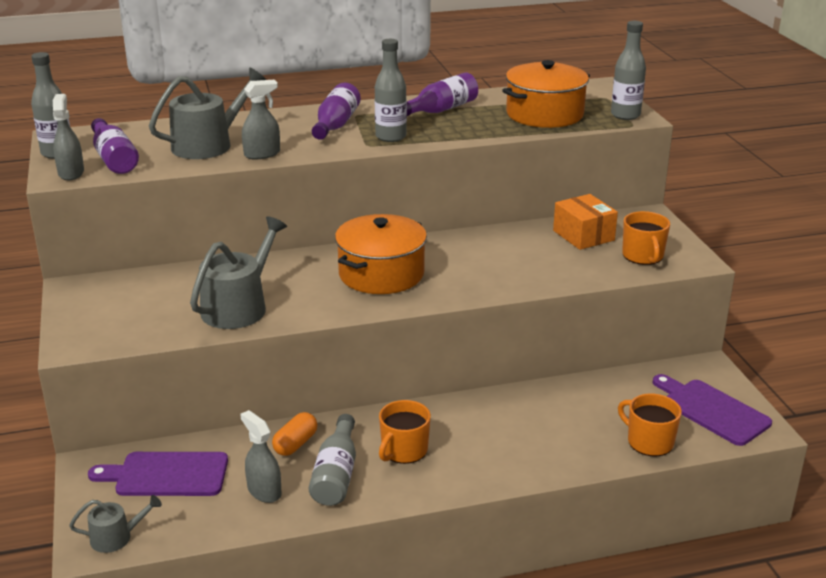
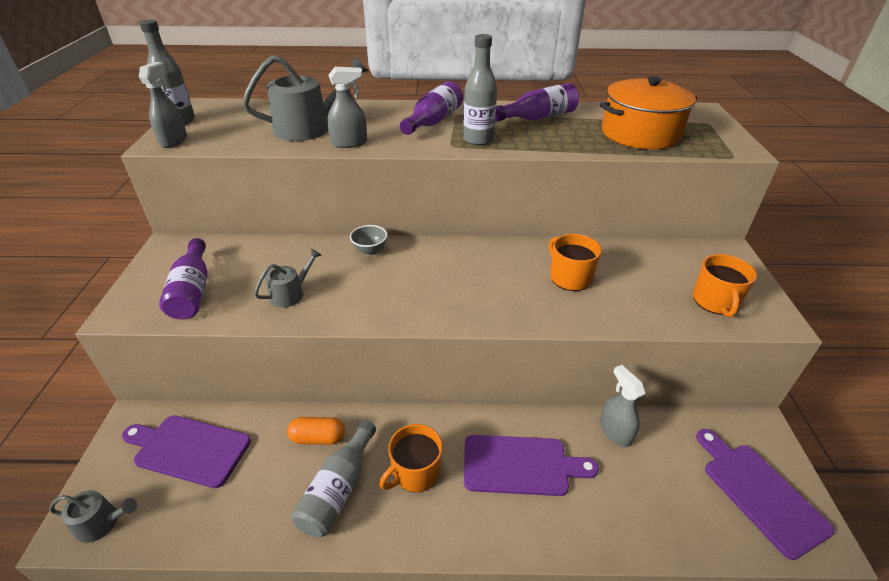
camera: 15 degrees right, 10 degrees up
(114, 159) = (220, 131): purple bottle -> purple bottle (192, 291)
(239, 307) = (290, 293): grey watering can -> grey watering can, size x0.54
(264, 491) = (262, 495): grey spray bottle -> grey spray bottle (615, 431)
(295, 444) = (318, 438): orange capsule -> orange capsule turned 45 degrees clockwise
(298, 262) = (370, 250): none -> grey bowl
(381, 274) = (439, 278): orange pot -> none
(500, 429) = (521, 465): none -> purple cutting board
(583, 235) = (654, 264): orange box -> none
(625, 115) = (726, 144): grey bottle -> none
(649, 442) = (680, 525): orange mug -> orange mug (569, 277)

